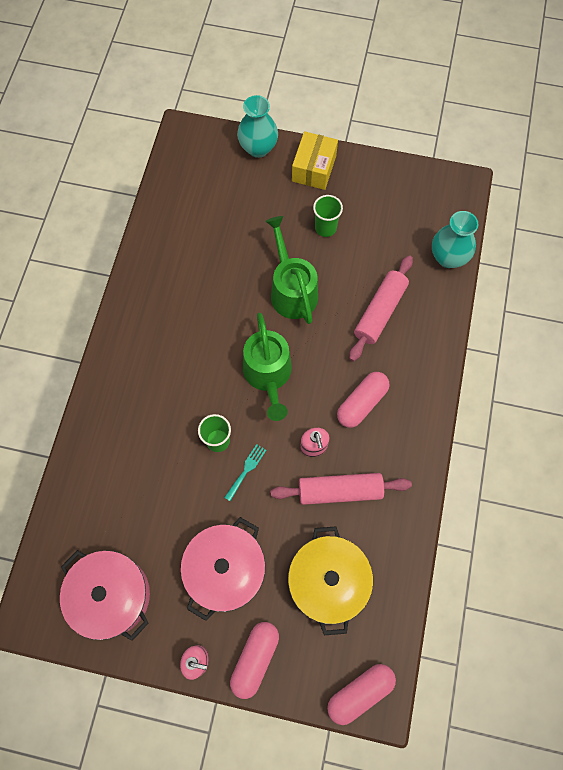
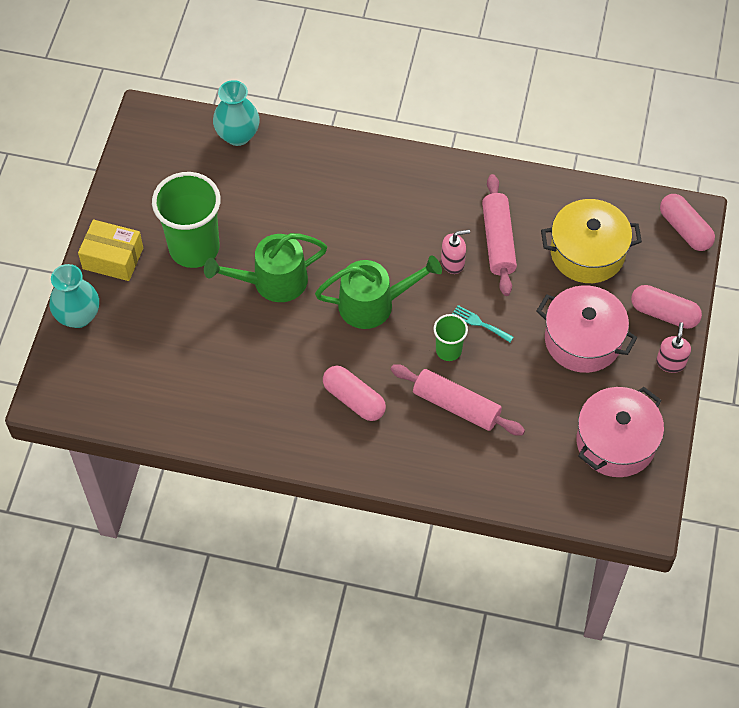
camera: 90 degrees left, 10 degrees down
(325, 228) = (194, 248): green cup -> green cup, size x2.02
(361, 403) = (405, 219): pink capsule -> pink capsule (354, 399)
(380, 312) = (301, 199): pink rolling pin -> pink rolling pin (456, 405)

